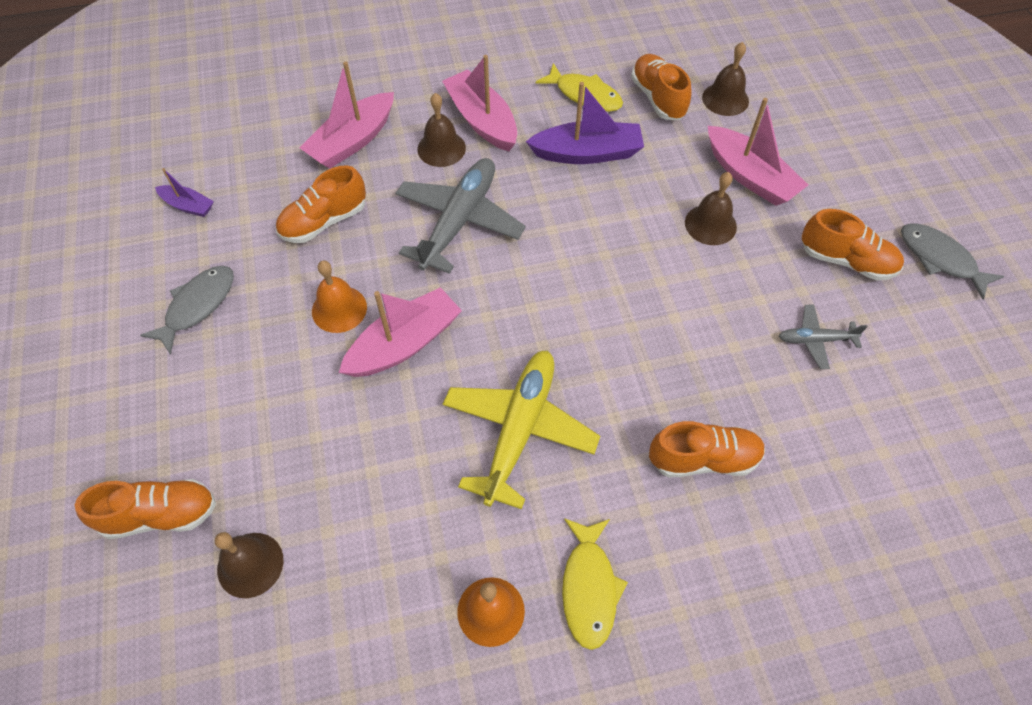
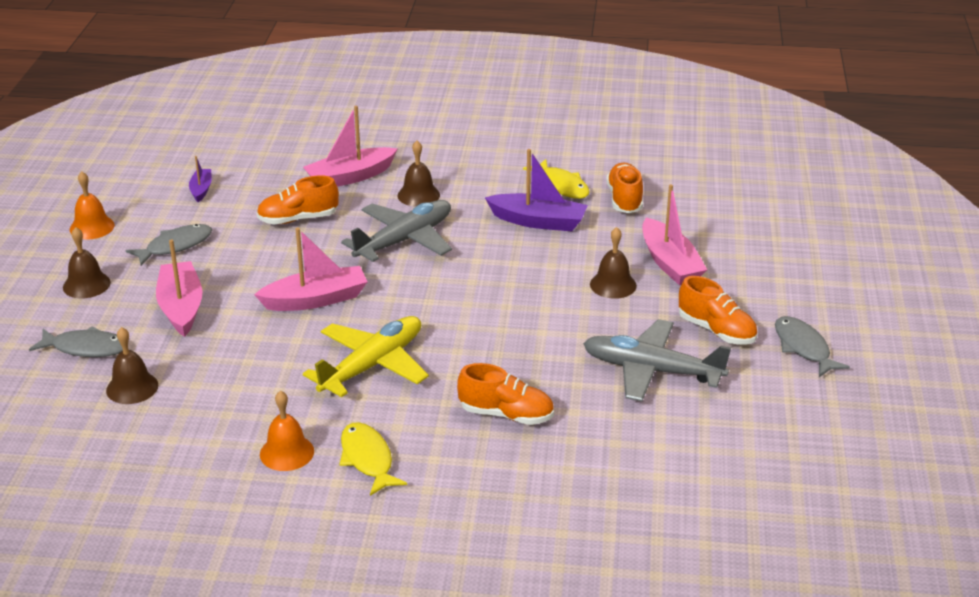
camera: 20 degrees right, 25 degrees down
(160, 515) = (86, 348): orange shoe -> grey fish
(188, 206) = (201, 189): purple boat -> purple boat turned 135 degrees counterclockwise
(339, 309) = (278, 270): orange bell -> orange bell (92, 227)
(482, 120) = (463, 185): pink boat -> pink boat (181, 307)
(589, 588) = (367, 459): yellow fish -> yellow fish turned 135 degrees clockwise
(725, 99) = (685, 211): brown bell -> brown bell (86, 285)
(815, 340) = (652, 370): grey plane -> grey plane, size x2.00

